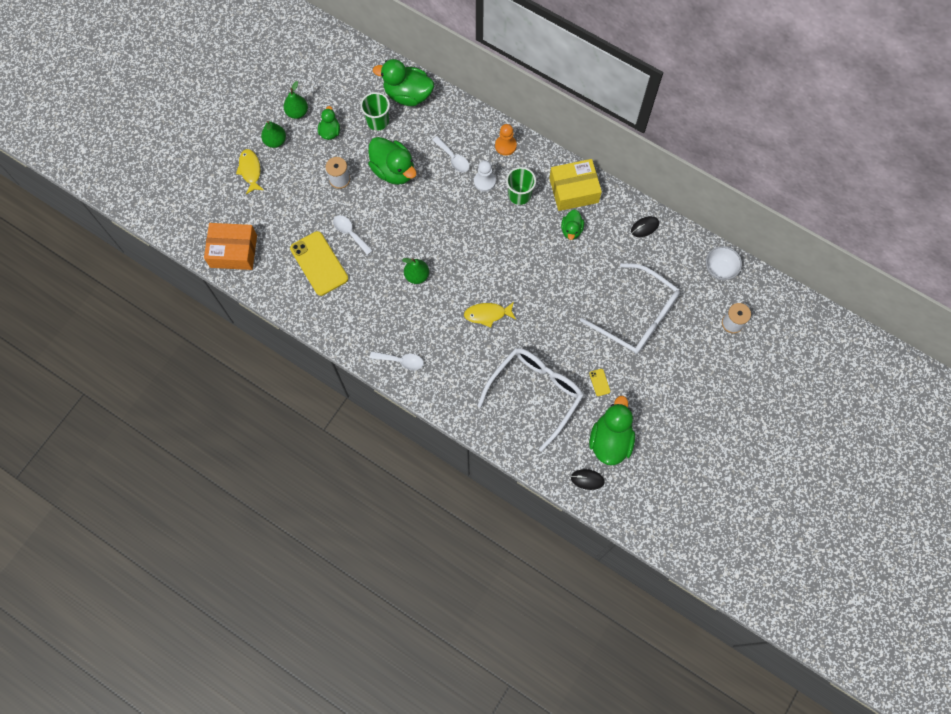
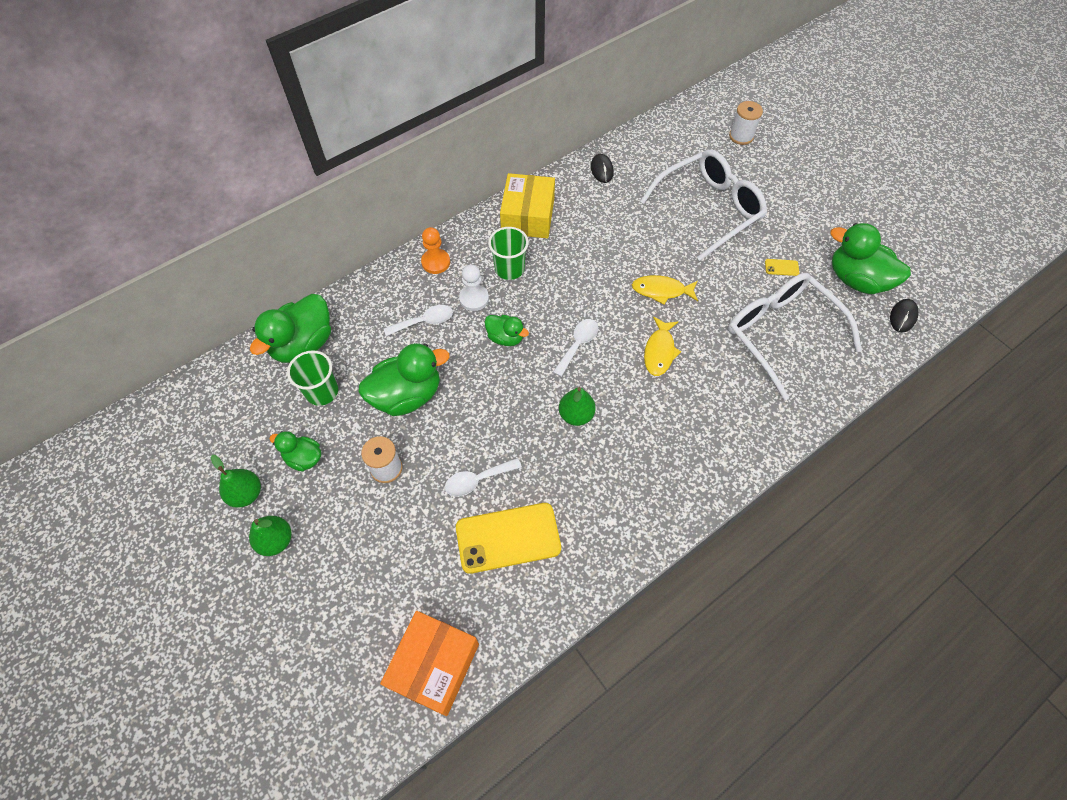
camera: 70 degrees left, 10 degrees down
(250, 170) = (306, 595): yellow fish -> yellow fish (661, 291)
(401, 361) = (696, 473): white spoon -> white spoon (578, 344)
(571, 230) = (578, 234): green duck -> green duck (505, 338)
(719, 269) = (676, 127): white bowl -> none

